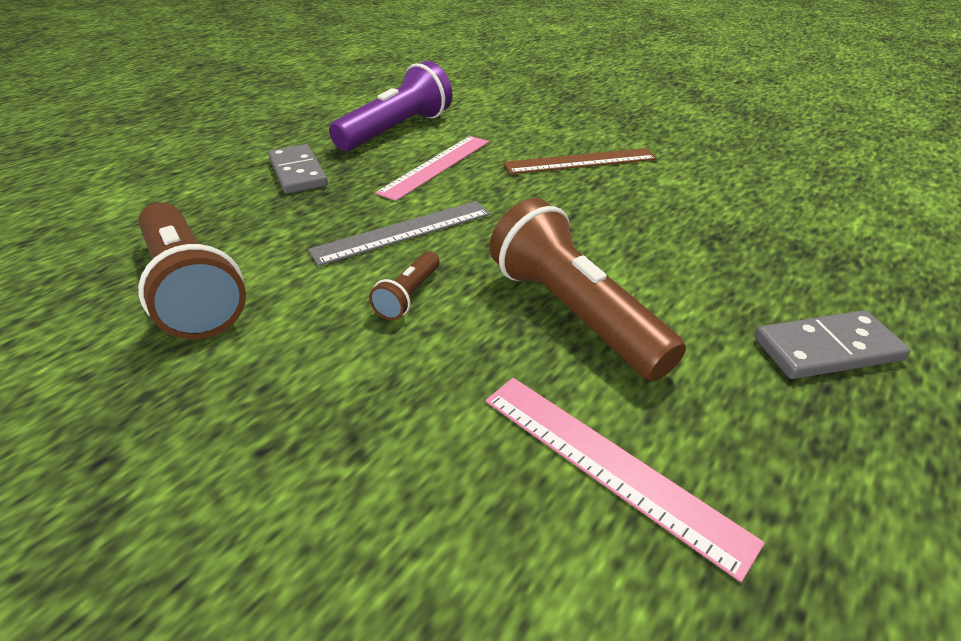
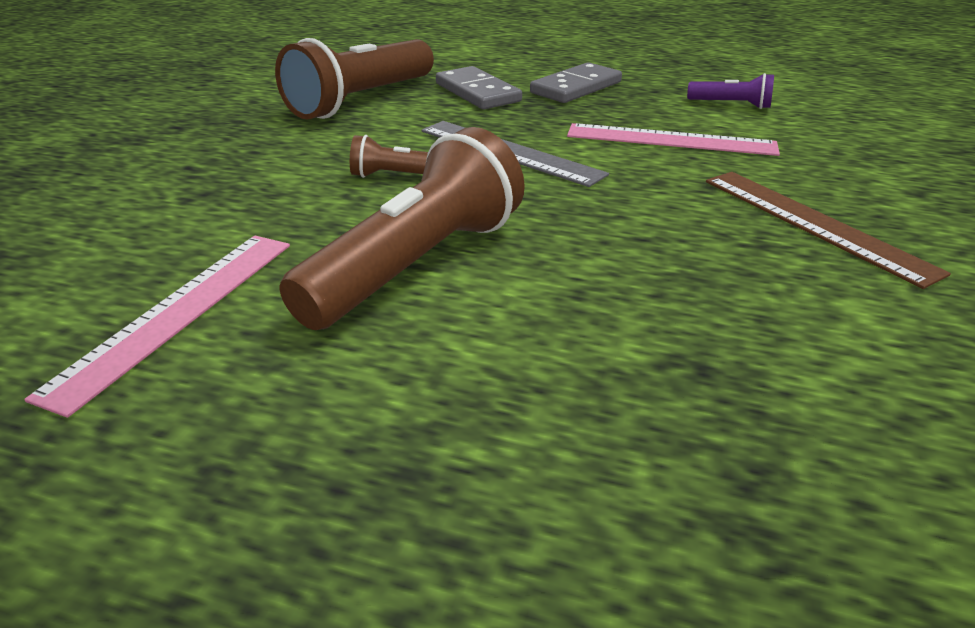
camera: 70 degrees right, 5 degrees down
(397, 130) = (731, 105): purple flashlight -> purple flashlight, size x0.46
(826, 349) = (435, 493): grey domino -> grey domino (477, 92)

